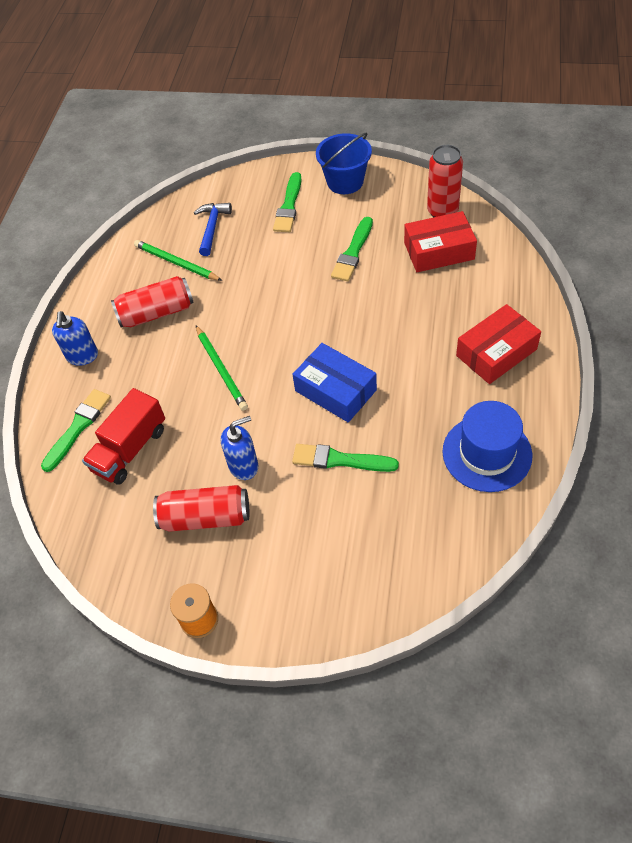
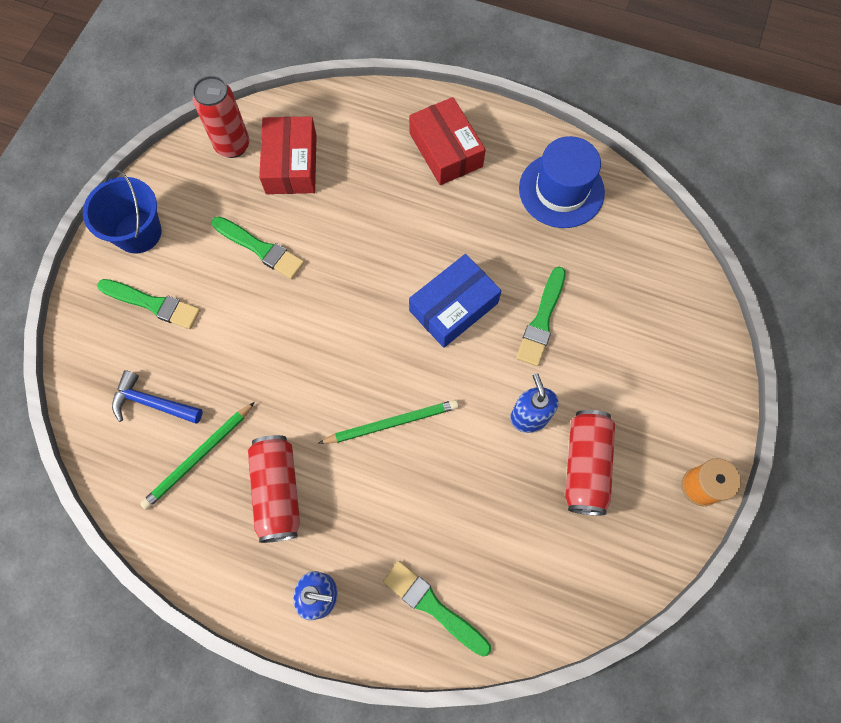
camera: 85 degrees left, 15 degrees up
(130, 449) = (480, 542): red truck -> none

